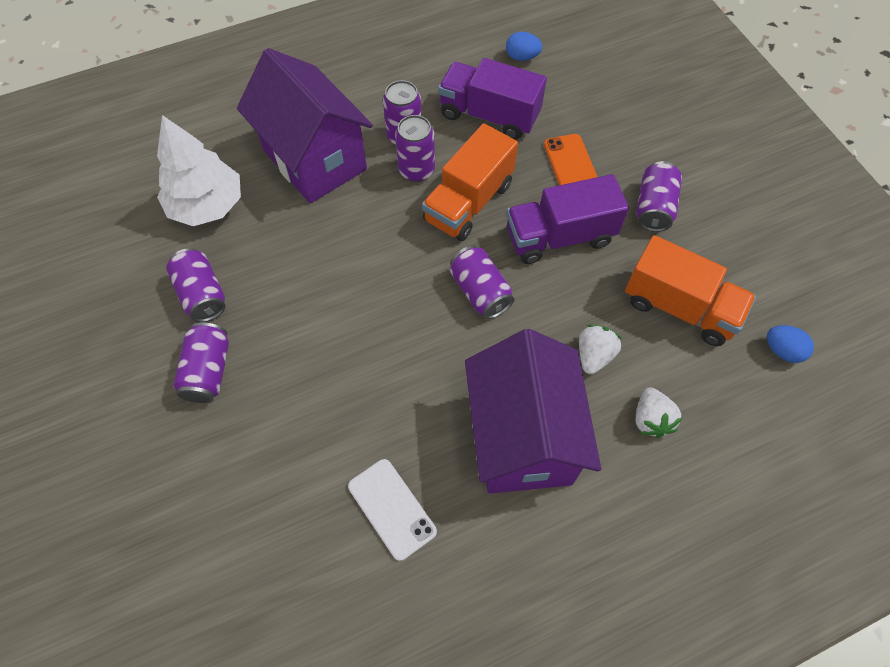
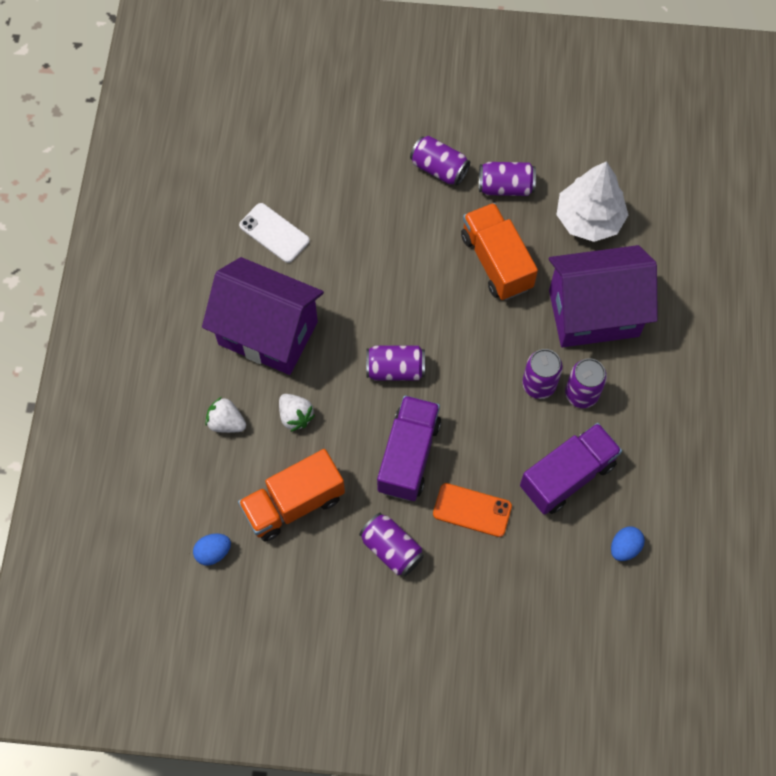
camera: 120 degrees right, 5 degrees up
(392, 508) = (274, 233): white phone -> white phone turned 45 degrees clockwise
(468, 202) = (482, 406): orange truck -> orange truck (496, 262)

